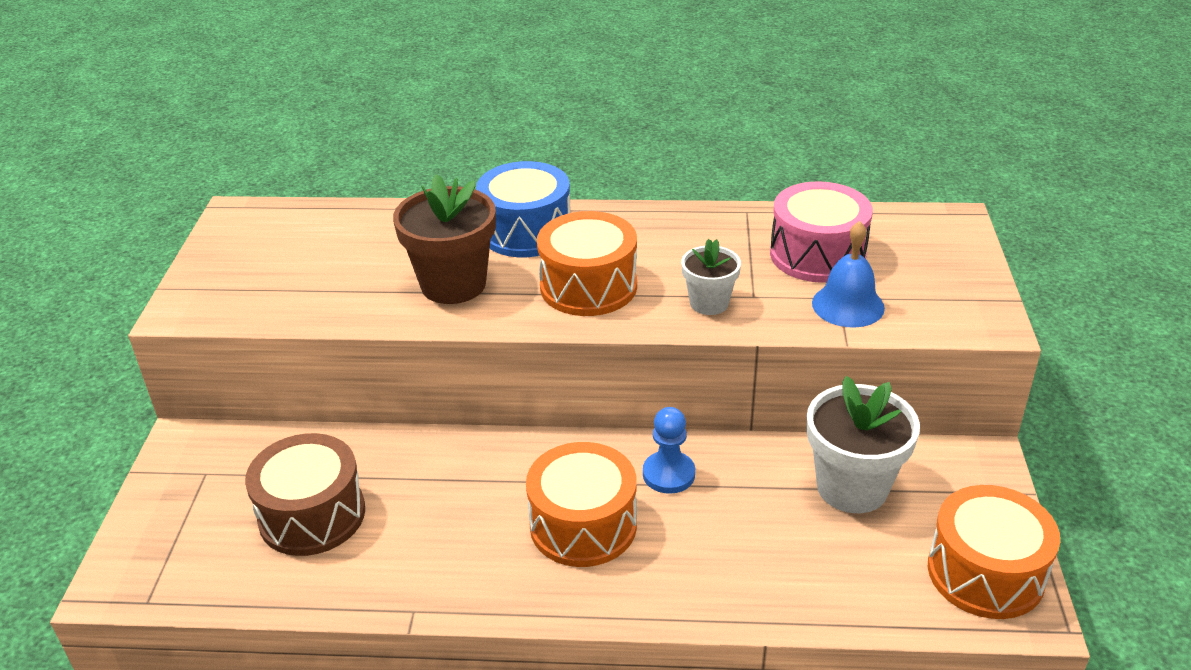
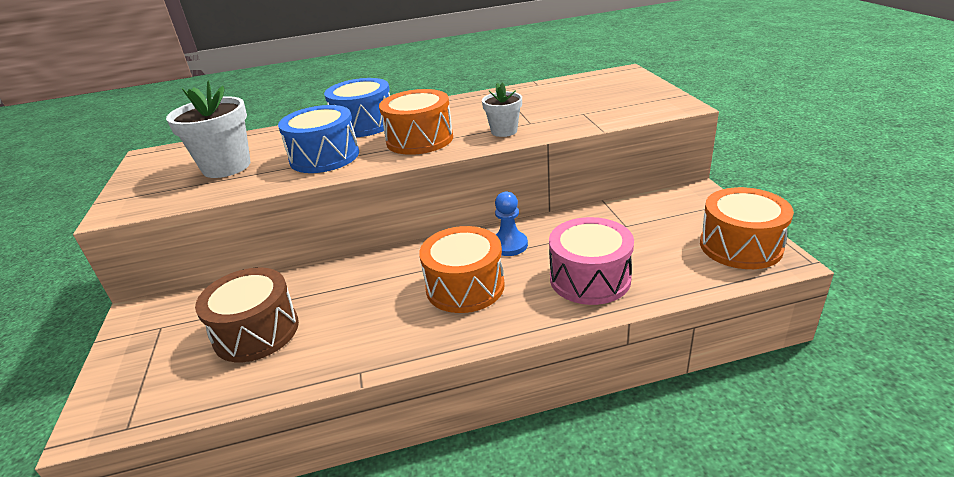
camera: 15 degrees left, 5 degrees down
(453, 284) = (324, 157): brown flower pot -> blue drum
(817, 254) = (557, 99): pink drum -> pink drum (590, 278)
(848, 305) = (591, 115): blue bell -> none
(852, 487) = (630, 224): white flower pot -> white flower pot (226, 167)

